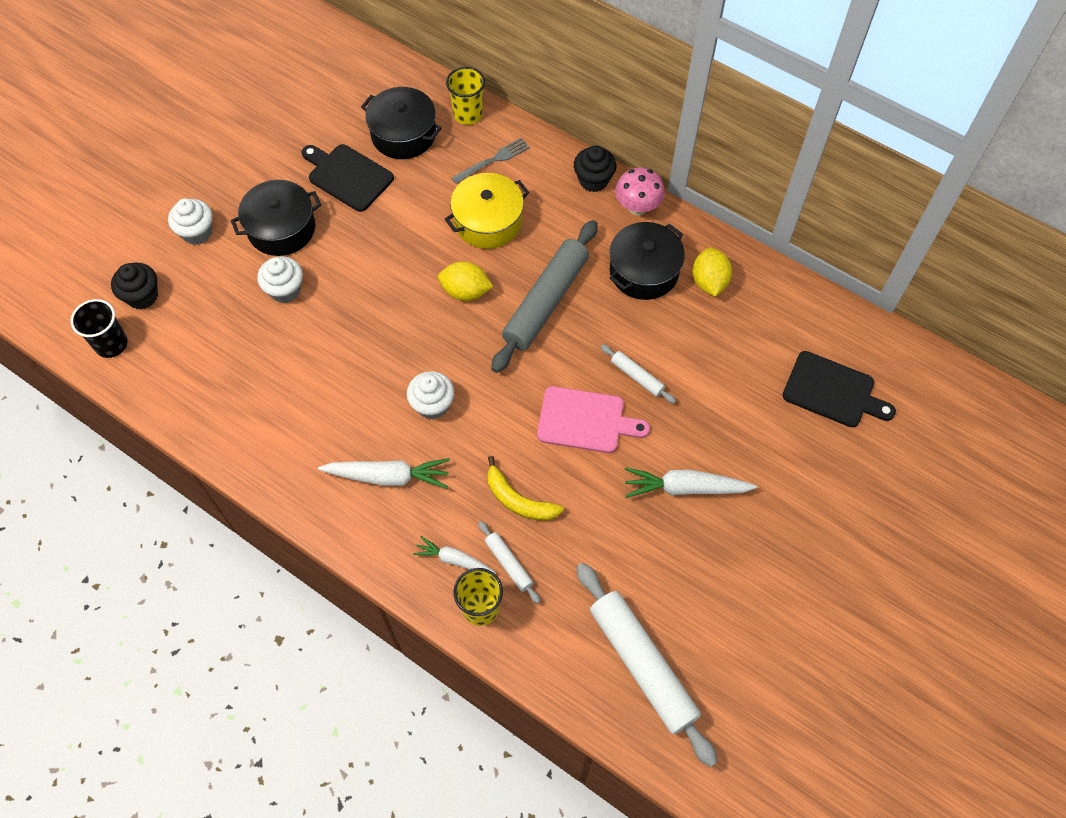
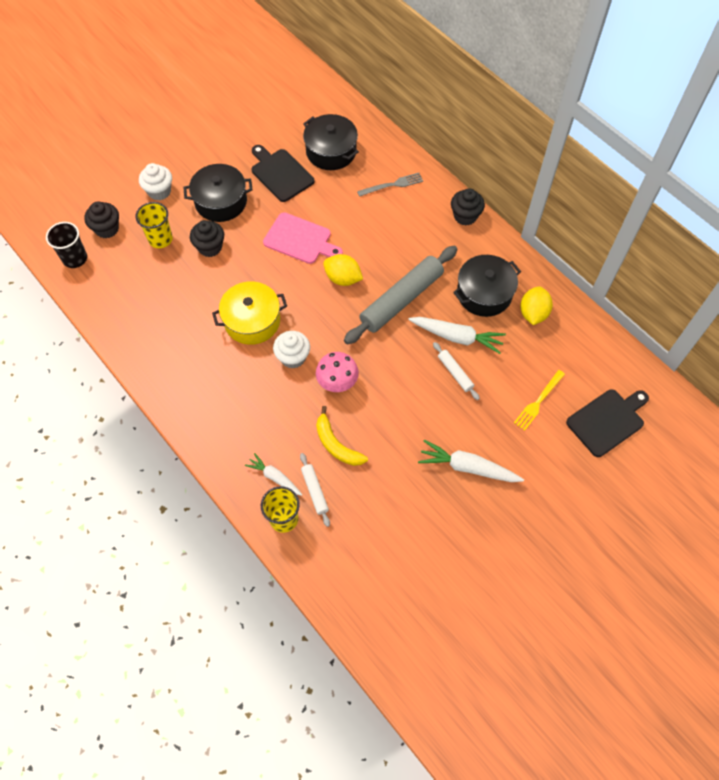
camera: 15 degrees right, 0 degrees up
(285, 290) = (210, 247): white cupcake -> black cupcake
(388, 476) = (244, 403): white carrot -> white carrot (457, 337)
(468, 114) = (383, 146): yellow cup -> yellow cup (160, 239)
(488, 221) = (375, 230): yellow pot -> yellow pot (252, 321)
(585, 421) = (405, 397): pink cutting board -> pink cutting board (300, 240)
(637, 207) = (493, 244): pink mushroom -> pink mushroom (337, 383)
(642, 665) = (394, 594): white rolling pin -> none
(745, 388) = (538, 401): none -> yellow fork
(832, 391) = (607, 421): black cutting board -> black cutting board turned 75 degrees counterclockwise

